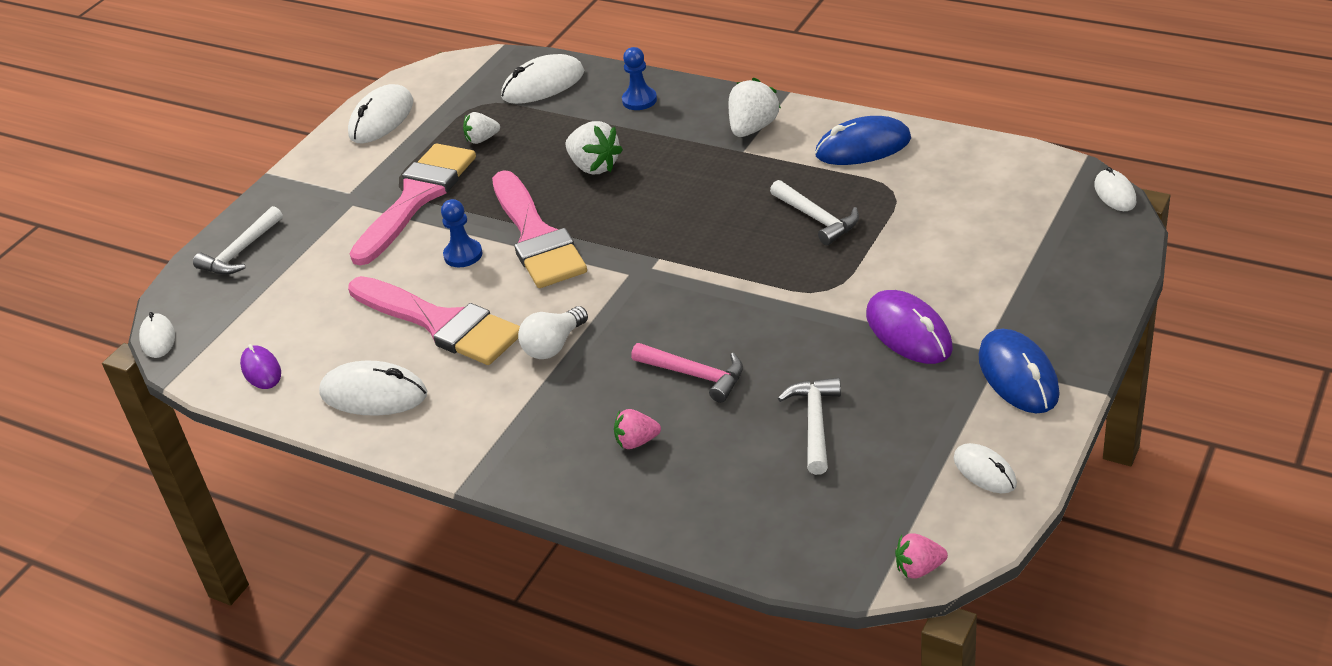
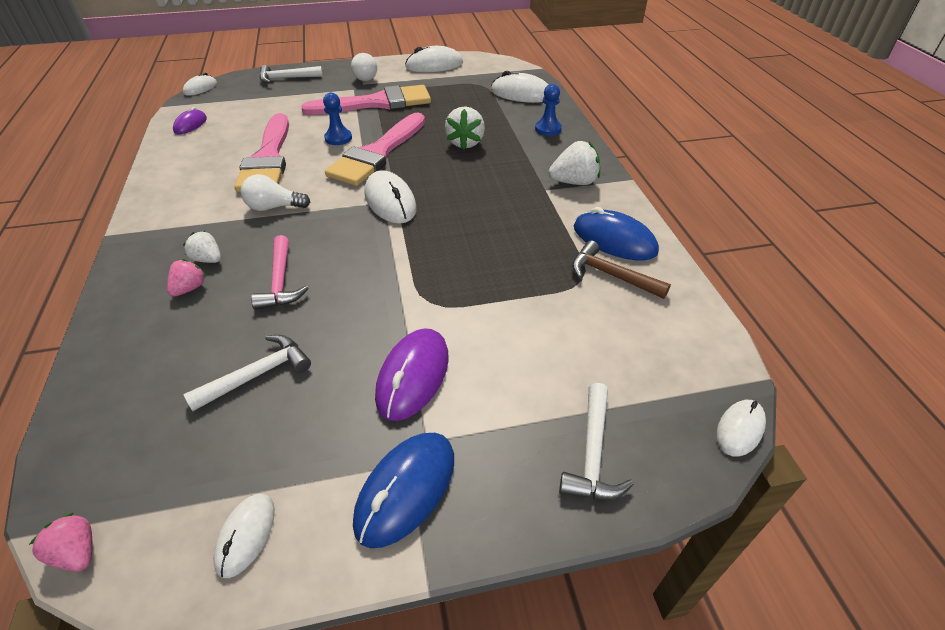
camera: 45 degrees right, 5 degrees up
(333, 184) = (365, 77): none -> white light bulb
(374, 394) = (187, 166): white mouse -> white mouse (390, 201)
(482, 139) = (449, 98): white strawberry -> white strawberry (208, 259)
(636, 442) = (189, 288): pink strawberry -> pink strawberry turned 75 degrees clockwise
(816, 218) = (507, 256): white hammer -> white hammer (592, 453)
(905, 172) = (611, 275): none -> brown hammer

